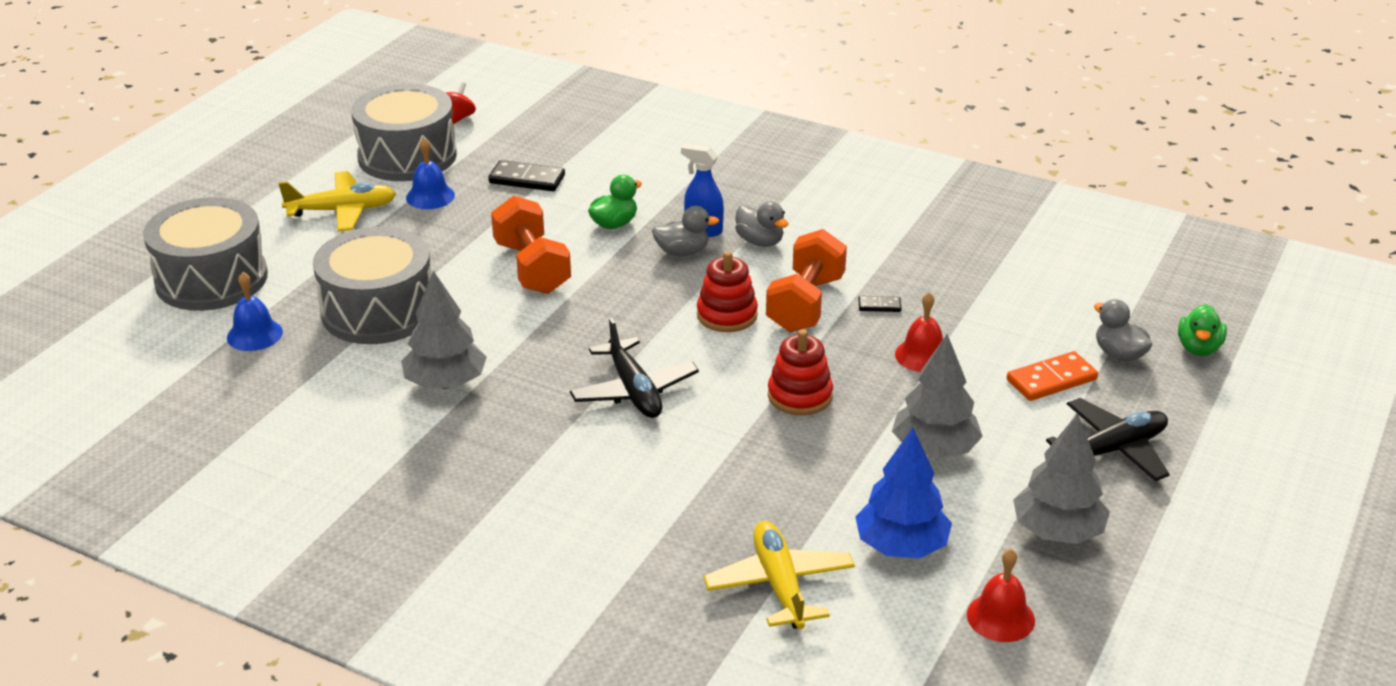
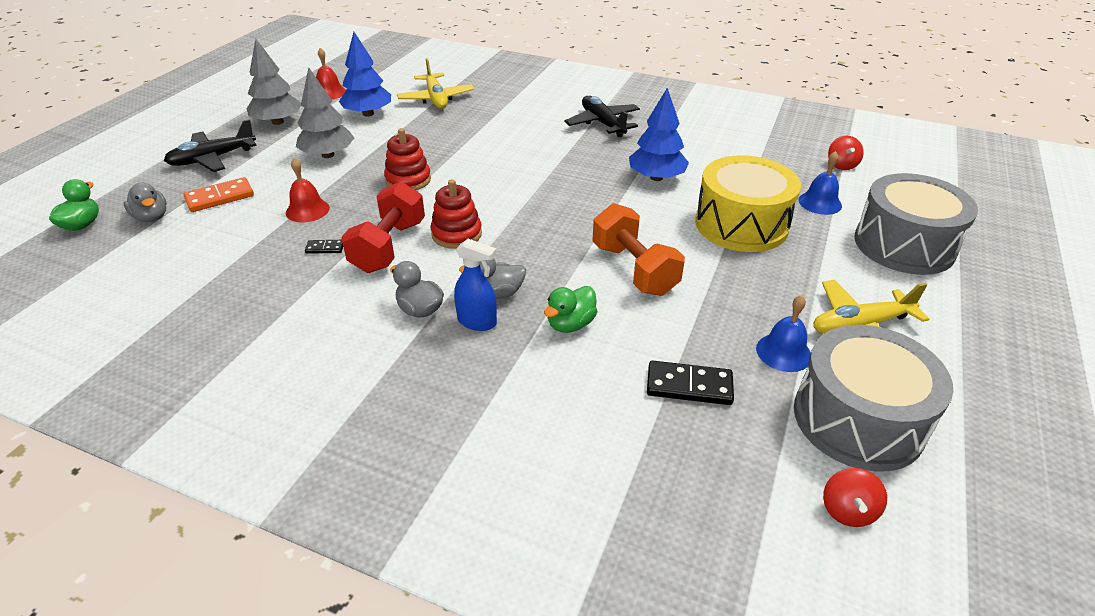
camera: 175 degrees right, 5 degrees up
(163, 391) = (841, 165): none -> red spinning top
(378, 311) = (741, 224): grey drum -> yellow drum
(446, 383) = (656, 177): grey tree -> blue tree
(634, 391) = (524, 178): black plane -> black plane (603, 123)
(805, 304) = (388, 246): orange dumbbell -> red dumbbell

